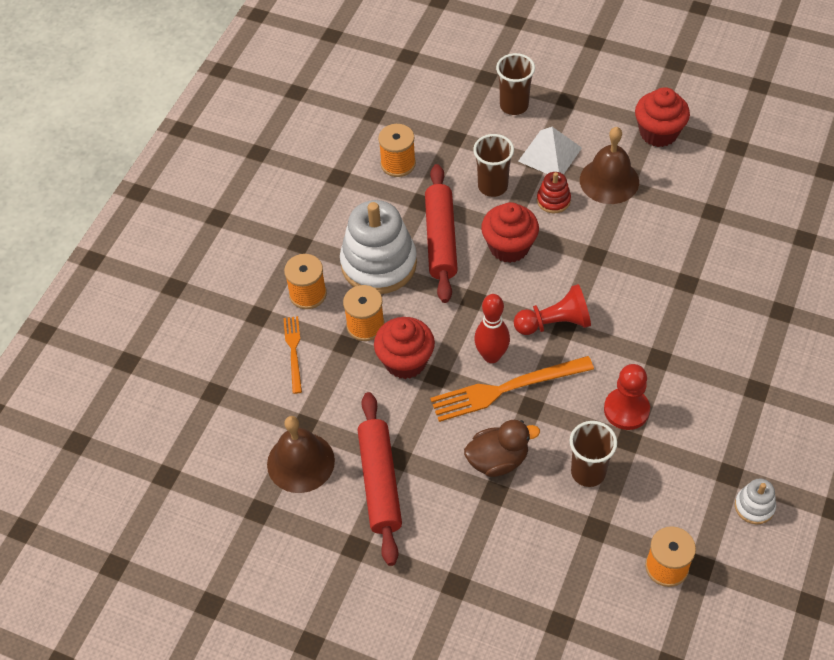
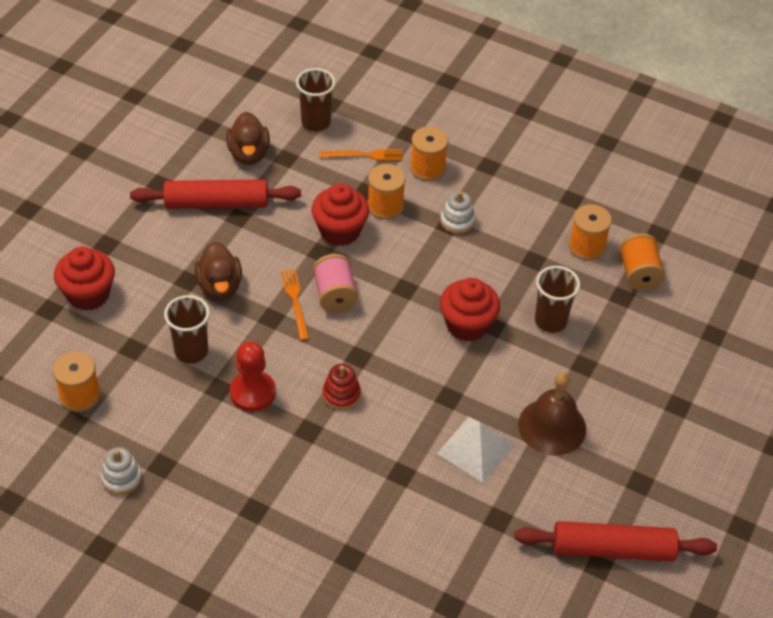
camera: 90 degrees right, 5 degrees down
(300, 462) = (249, 154): brown bell -> brown duck
(379, 264) = (457, 221): white stacking toy -> white stacking toy, size x0.46
(425, 126) = (639, 274): none -> orange spool
(441, 239) = (483, 271): red rolling pin -> red rolling pin (613, 549)
(491, 356) = (335, 295): red bowling pin -> pink spool
(506, 389) = (295, 302): orange fork -> orange fork, size x0.56
(514, 106) = (669, 354): brown cup -> brown cup (316, 122)
(550, 154) = (594, 377): white pyramid -> white pyramid (475, 449)
(553, 200) = (527, 371): red stacking toy -> red stacking toy (341, 394)
(555, 323) = (366, 350): red pawn -> none
(658, 133) = (623, 487): red cupcake -> red cupcake (88, 294)

